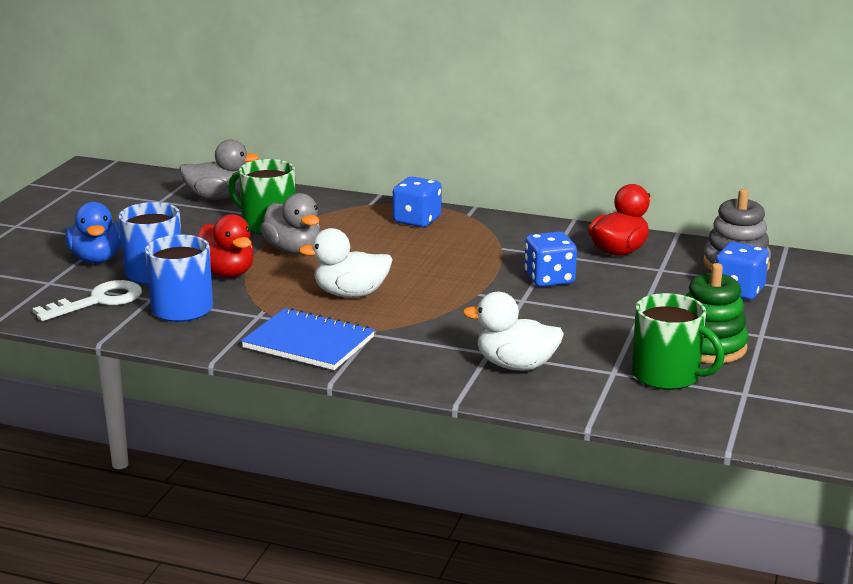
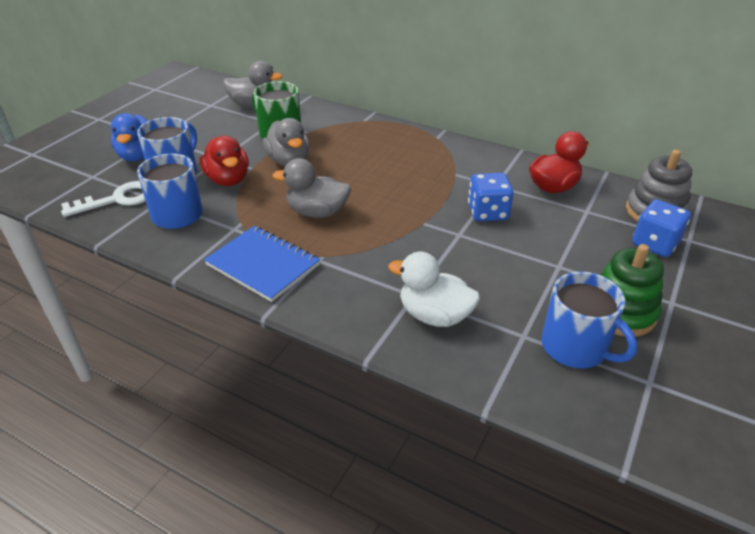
camera: 10 degrees right, 15 degrees up
(350, 294) = (317, 212): white duck -> grey duck
(417, 220) = (395, 140): blue dice -> none
(667, 375) = (575, 347): green mug -> blue mug

